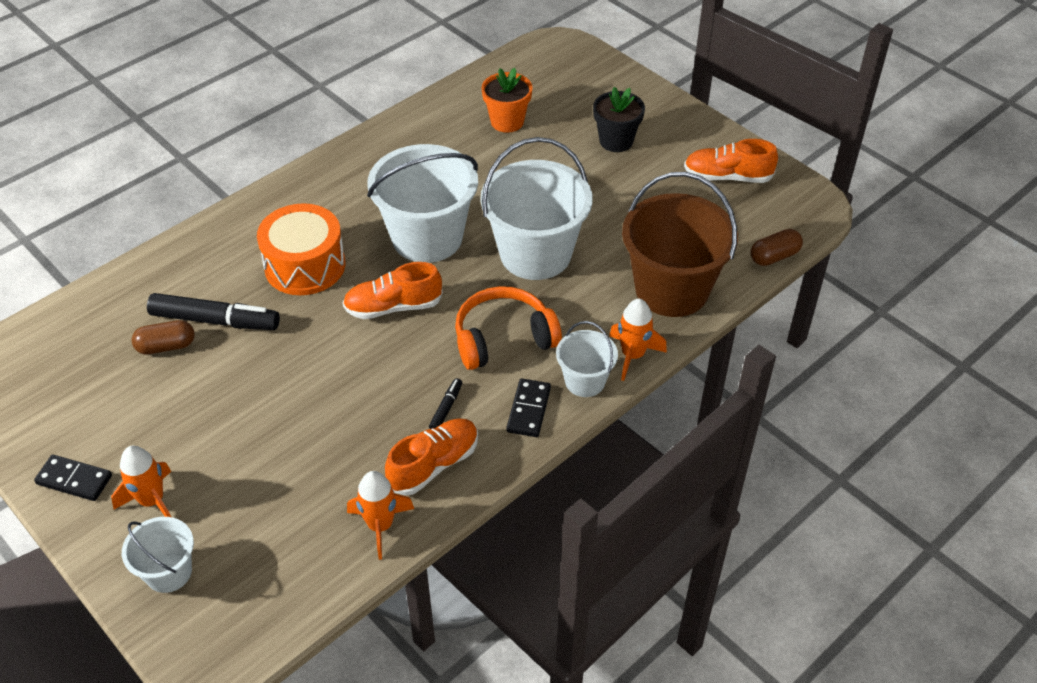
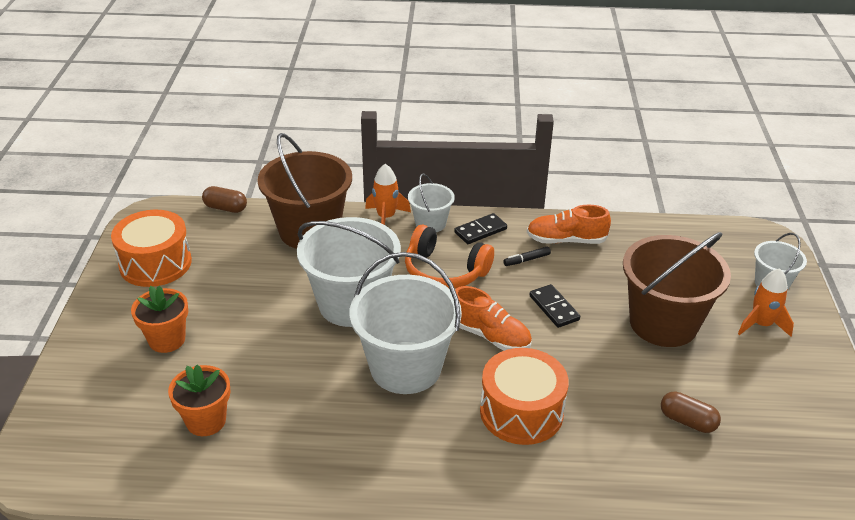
camera: 135 degrees left, 10 degrees down
(74, 480) = (813, 369): black domino -> black domino (554, 308)
(215, 320) = (632, 415): black marker -> none
(252, 430) = (663, 323): none -> brown bucket
(380, 526) = (626, 234): orange rocket -> none
(616, 141) = (167, 340): black flower pot -> orange flower pot
(727, 177) = (155, 263): orange shoe -> orange drum

